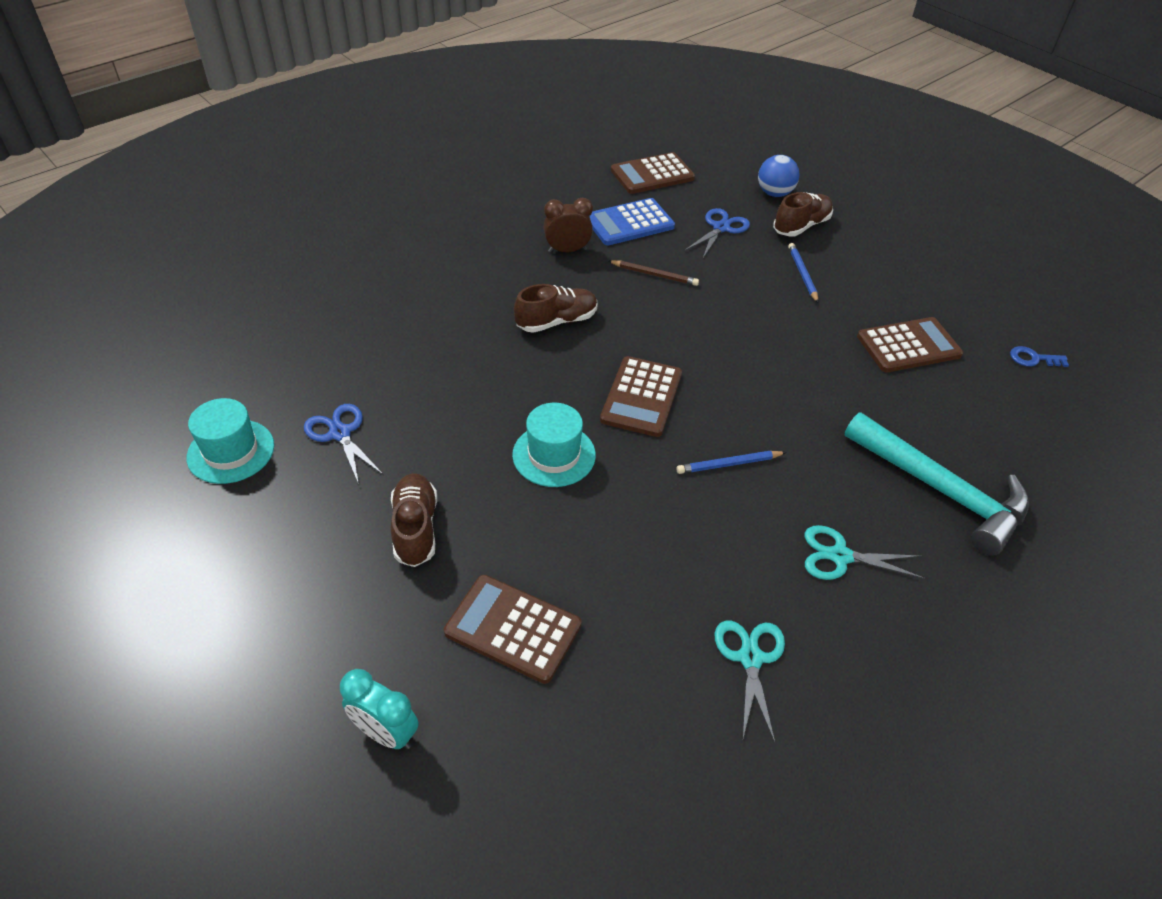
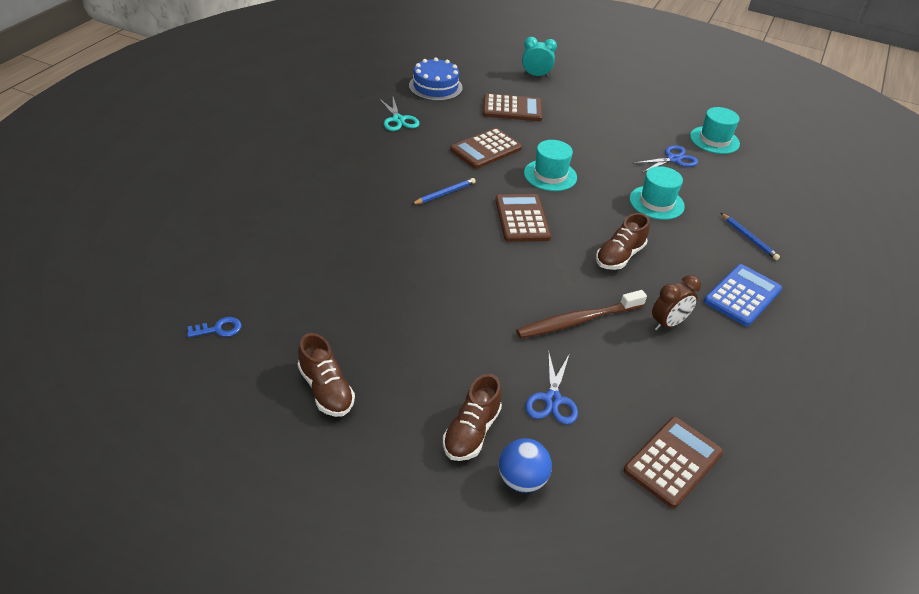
camera: 155 degrees right, 5 degrees down
(340, 433) = (673, 159): blue scissors -> blue scissors turned 60 degrees counterclockwise
(415, 528) = (590, 131): brown shoe -> brown shoe (326, 390)
(443, 373) = (656, 202): none -> turquoise hat
(629, 223) = (642, 375): blue calculator -> blue calculator (742, 295)
(634, 754) = (435, 87): none -> blue cake
(654, 275) = (578, 320): brown pencil -> brown toothbrush
(802, 274) = (448, 362): blue pencil -> blue pencil (749, 238)
(839, 556) = (363, 164): turquoise scissors -> none
(908, 346) = (334, 311): brown calculator -> brown calculator (486, 149)
(941, 491) = (303, 209): turquoise hammer -> none

